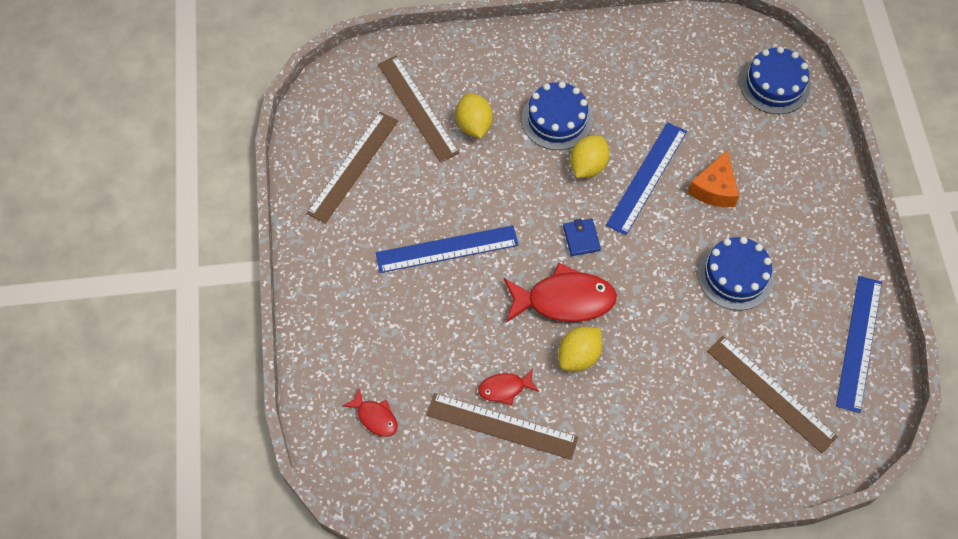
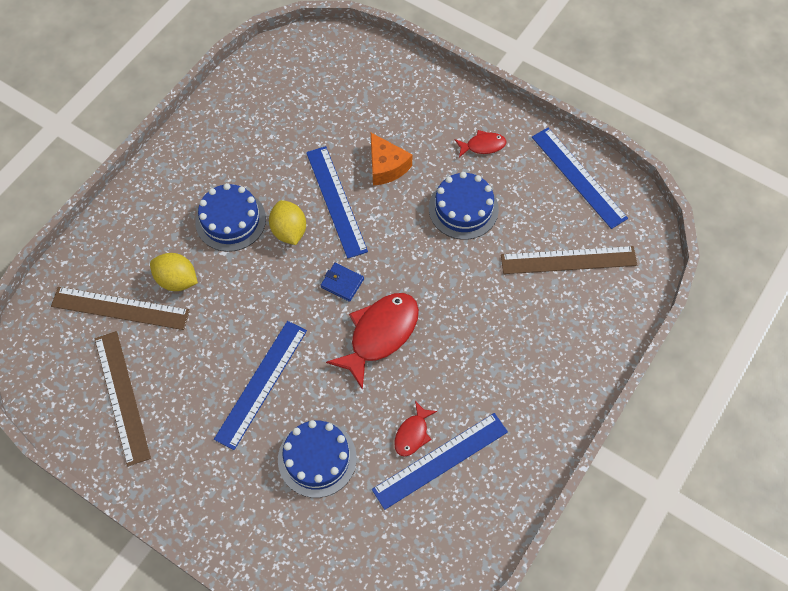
camera: 50 degrees left, 0 degrees up
(375, 417) = (352, 551): red fish -> red fish (483, 146)
(502, 426) = (440, 460): brown ruler -> blue ruler
(579, 356) = (432, 361): yellow lemon -> none
(774, 84) = (344, 64): blue cake -> blue cake (317, 458)

